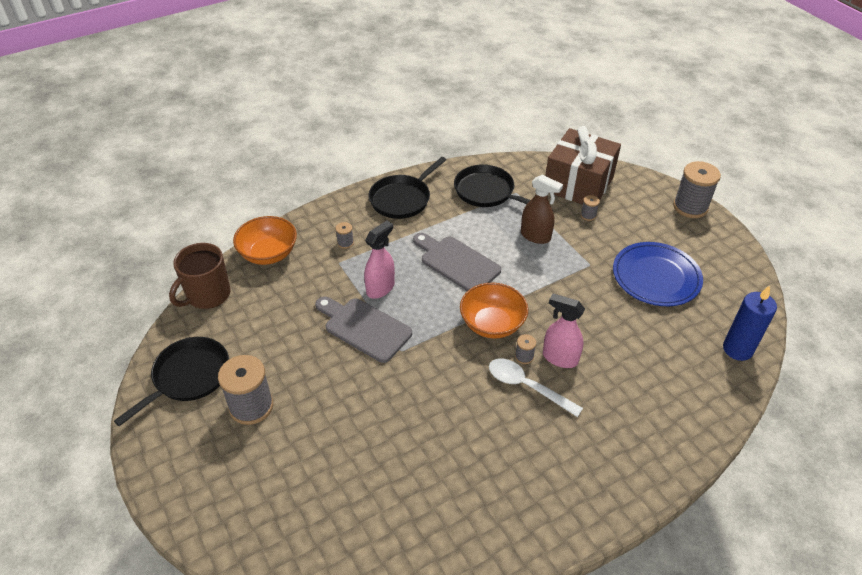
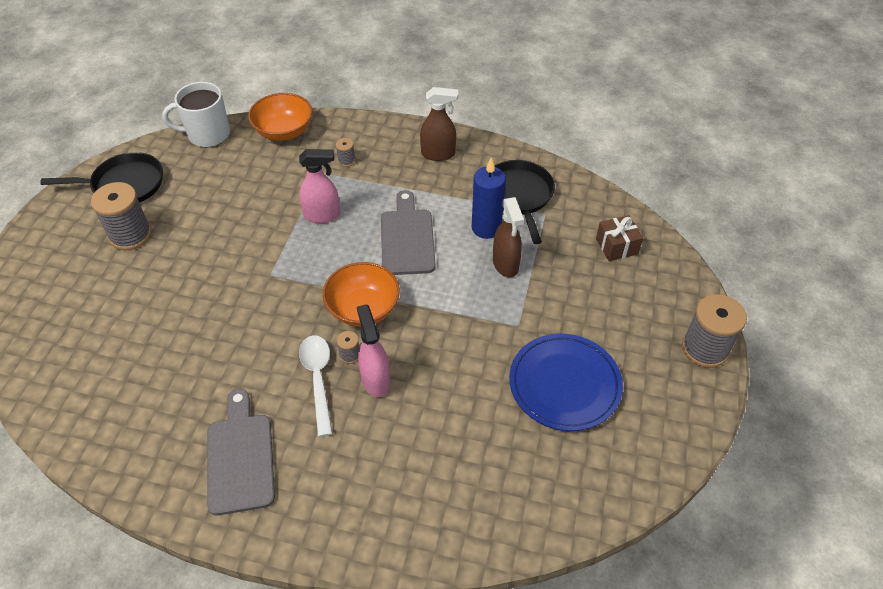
camera: 45 degrees right, 5 degrees up
(207, 295) = (207, 134): brown mug -> white mug
(364, 328) = (270, 237): grey cutting board -> grey cutting board (240, 457)
(402, 199) = (438, 154): black pan -> brown spray bottle
(578, 184) = (616, 246): brown gift -> brown gift, size x0.47
(588, 215) = (583, 281): grey spool -> none
(737, 349) = (544, 512): blue candle -> blue candle (486, 228)

